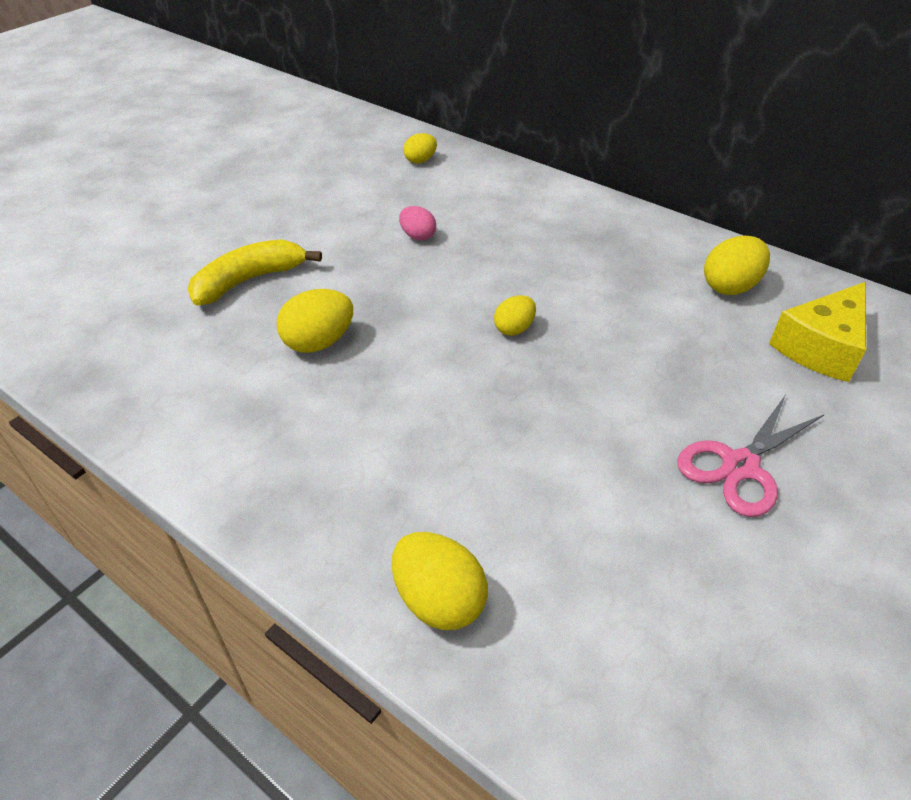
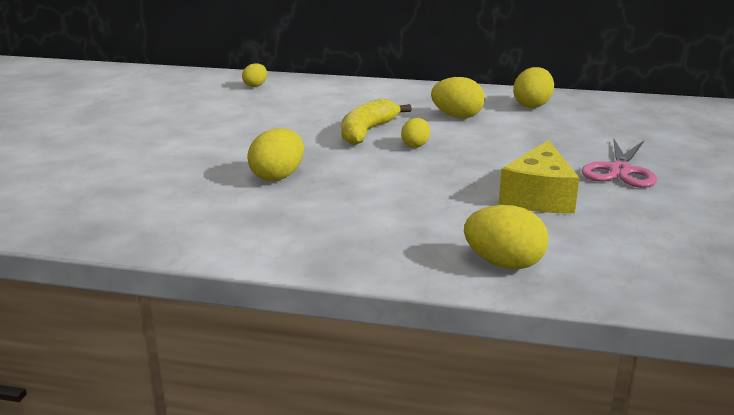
camera: 25 degrees left, 20 degrees down
(249, 281) = (183, 159): yellow banana -> yellow banana (367, 132)
(417, 236) = (295, 118): pink egg -> none
(610, 284) = (457, 116): none -> yellow egg
(820, 347) = (611, 119): yellow cheese -> yellow cheese (538, 196)

